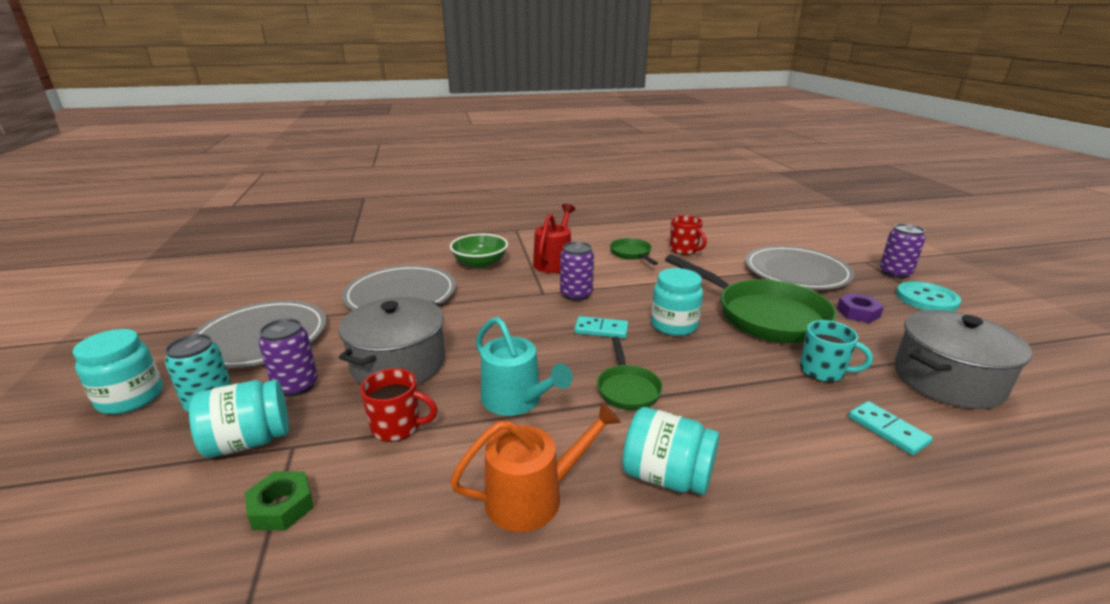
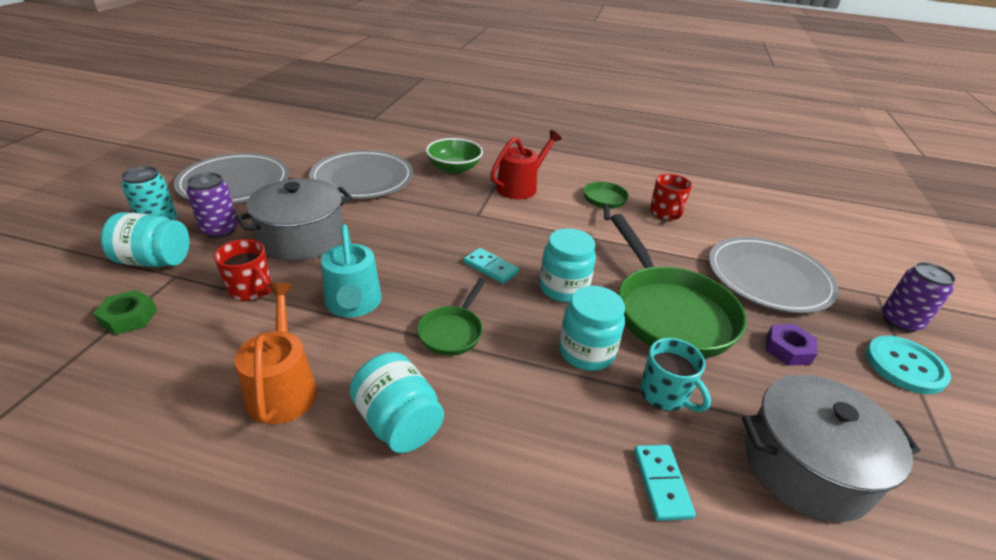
camera: 25 degrees right, 10 degrees up
(131, 398) = (122, 201): turquoise jar -> turquoise jar (586, 352)
(533, 496) = (283, 388): orange watering can -> orange watering can turned 105 degrees counterclockwise
(576, 294) = (505, 226): purple can -> none

